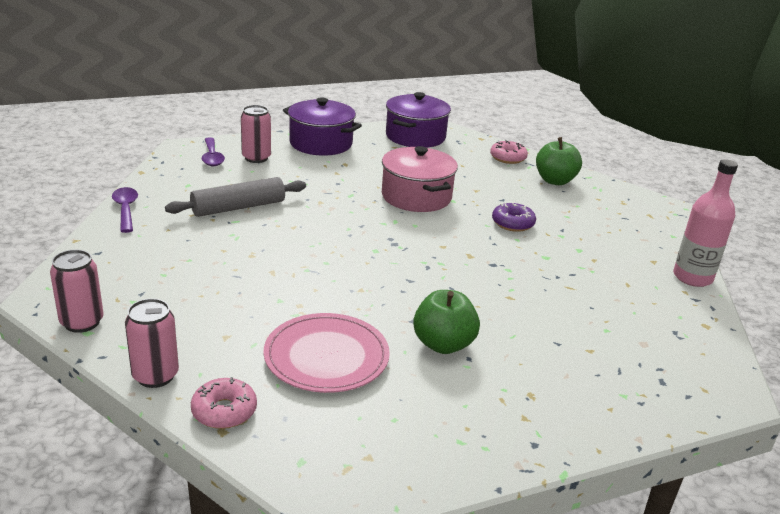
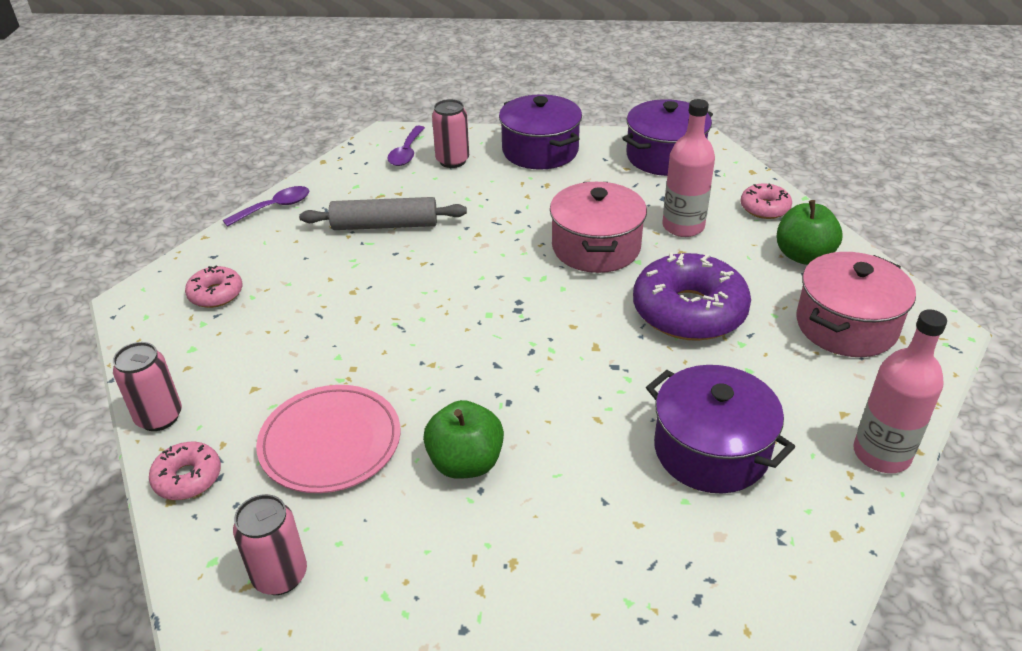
camera: 30 degrees right, 10 degrees up
(82, 322) = (142, 337): pink can -> pink can (280, 575)
(126, 210) = (274, 208): purple spoon -> purple spoon turned 45 degrees clockwise
(127, 278) = (216, 294): none -> pink donut
(465, 176) = (683, 226): none -> pink bottle
(512, 223) = (689, 311): purple donut -> purple donut, size x2.00
(596, 298) = (711, 450): none -> purple pot
(613, 214) = (846, 325): none -> pink pot

